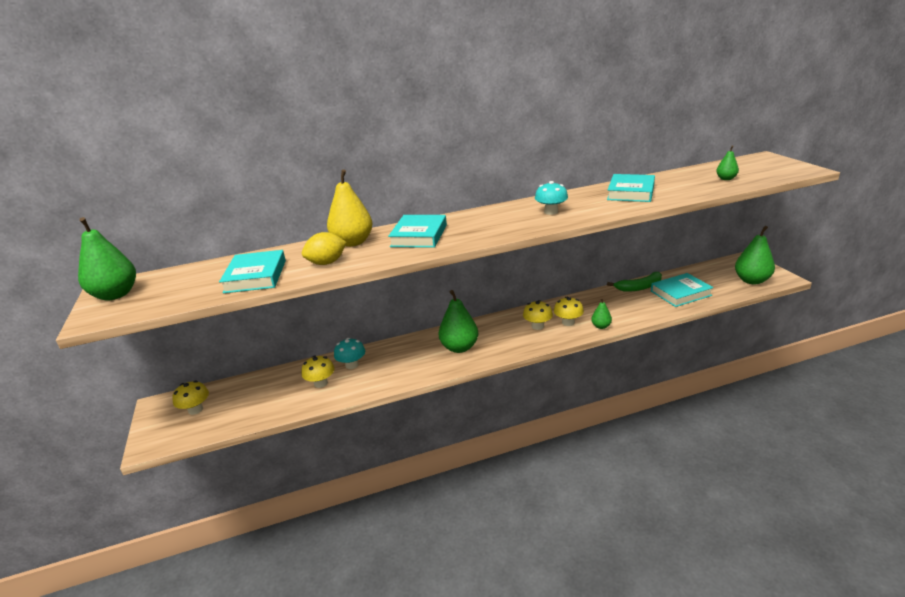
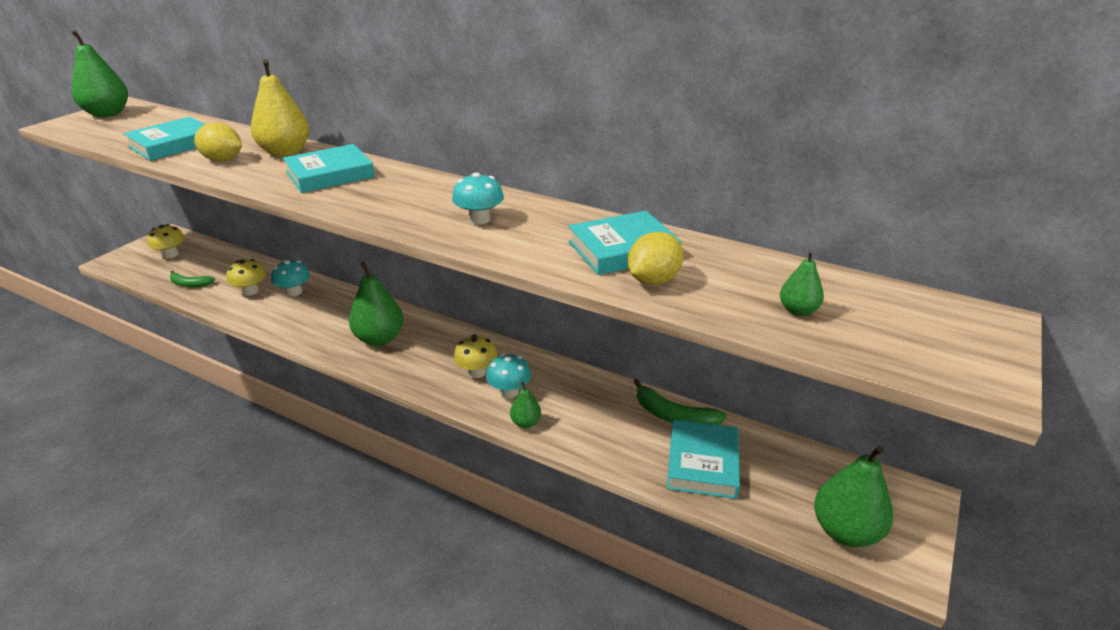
camera: 45 degrees right, 5 degrees up
(263, 409) = (190, 284): none -> green banana
(568, 322) = (509, 392): yellow mushroom -> turquoise mushroom
(669, 194) = (653, 280): none -> yellow lemon
(680, 293) = (702, 463): turquoise book -> turquoise book turned 75 degrees clockwise

